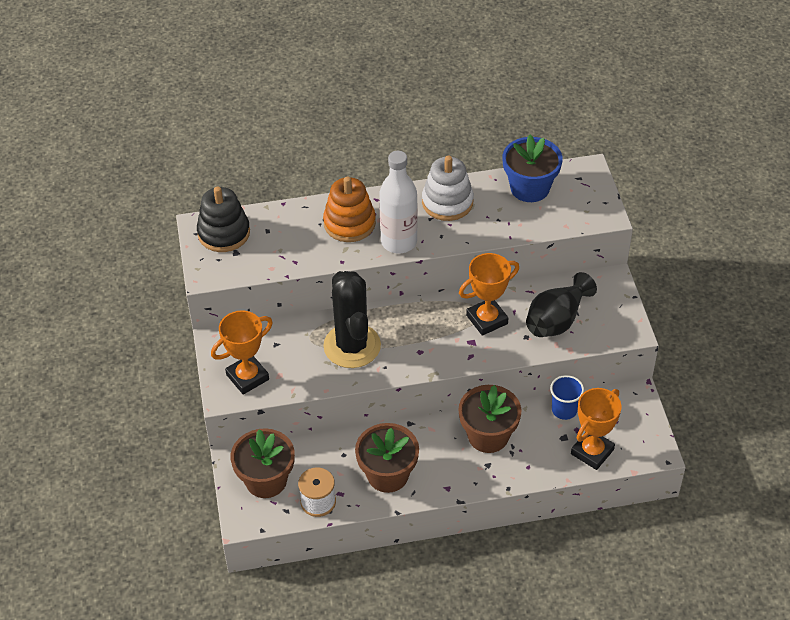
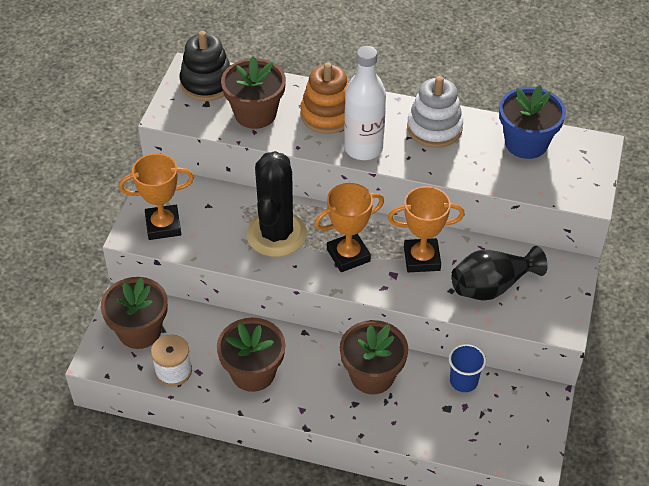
camera: 25 degrees right, 0 degrees up
(285, 245) = (255, 114): none -> brown flower pot
(592, 452) = (467, 434): orange trophy -> orange trophy (348, 255)

